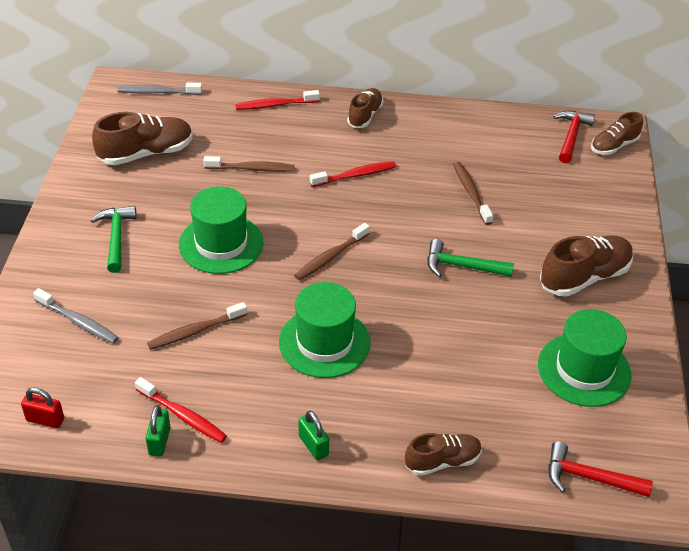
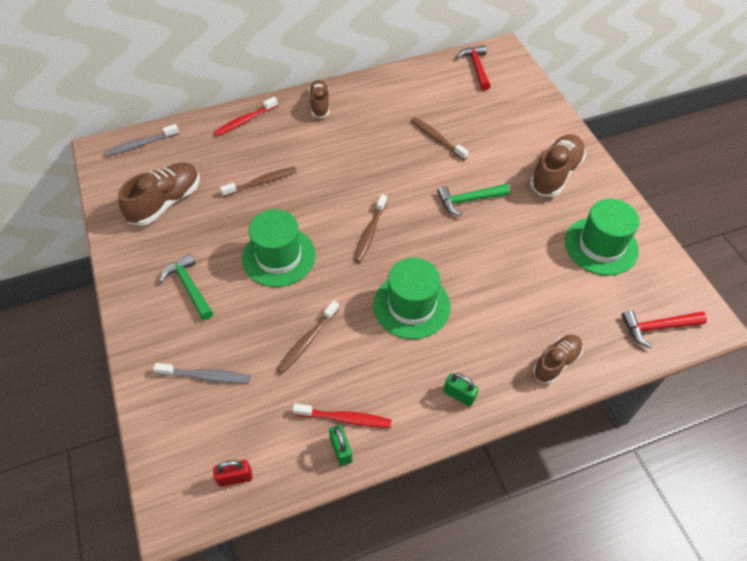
camera: 25 degrees left, 10 degrees up
(355, 175) = (344, 157): red toothbrush -> none
(614, 146) = (509, 65): brown shoe -> none

